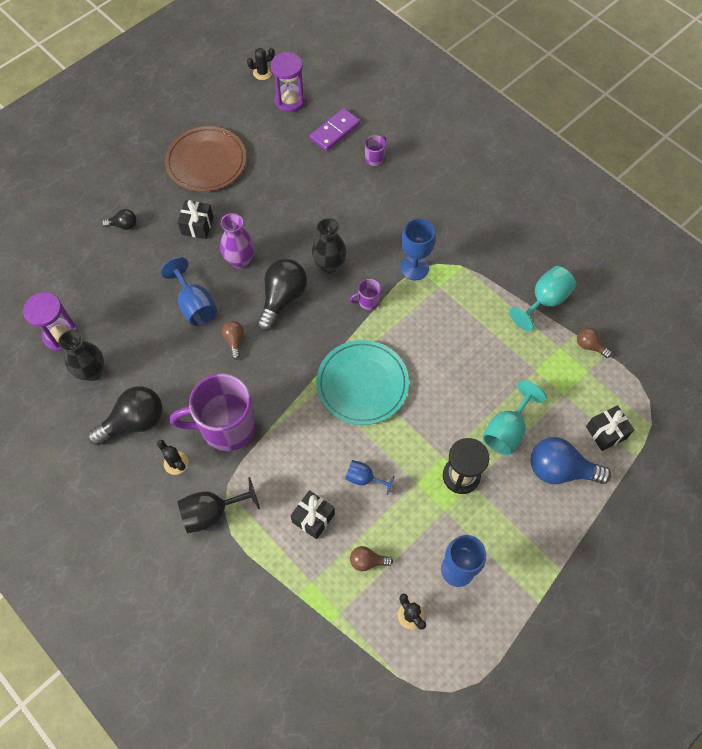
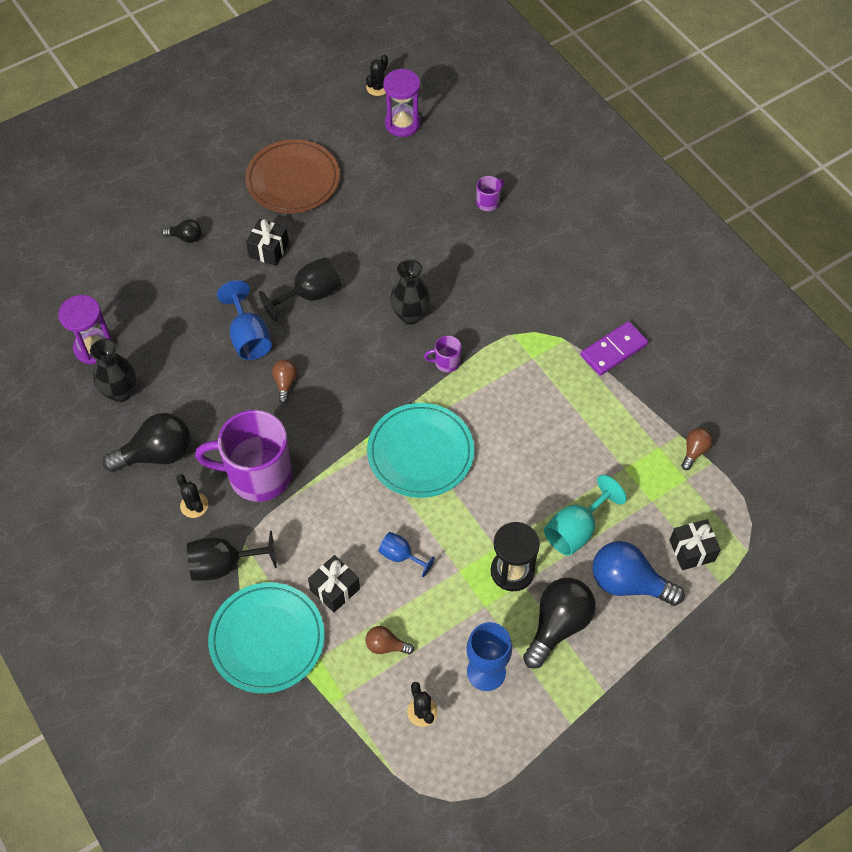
camera: 10 degrees right, 5 degrees down
(240, 260) = (309, 295): purple vase -> black goblet
(262, 73) = (377, 87): black cactus -> black cactus turned 45 degrees counterclockwise
(263, 573) = (267, 639): none -> turquoise plate
(282, 298) = (349, 345): black light bulb -> black light bulb (558, 625)
(335, 131) = (447, 165): purple domino -> purple domino (613, 350)
(414, 268) = (508, 333): blue goblet -> none
(544, 301) = (652, 392): turquoise goblet -> none
(589, 346) = (694, 451): brown light bulb -> brown light bulb turned 75 degrees clockwise

